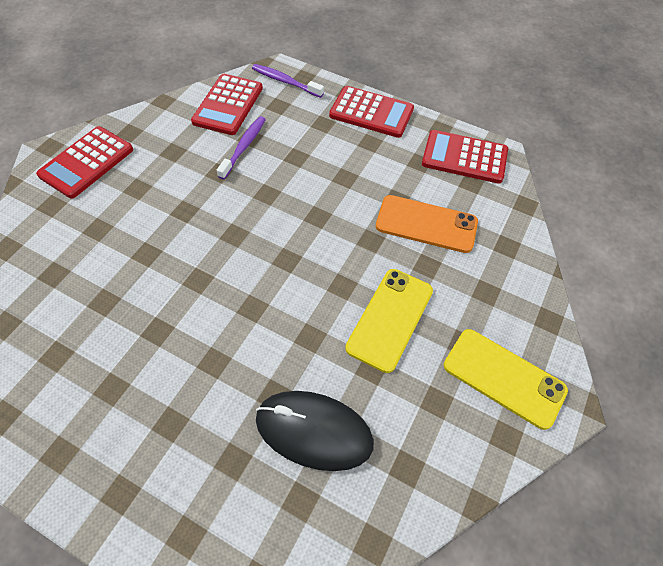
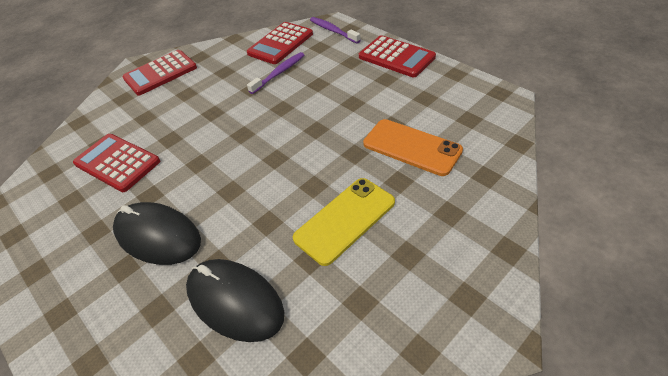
camera: 25 degrees right, 10 degrees down
(192, 378) = (158, 236): none -> black mouse
(464, 157) = (470, 98): red calculator -> red calculator (117, 163)
(504, 377) = (438, 294): yellow phone -> none

